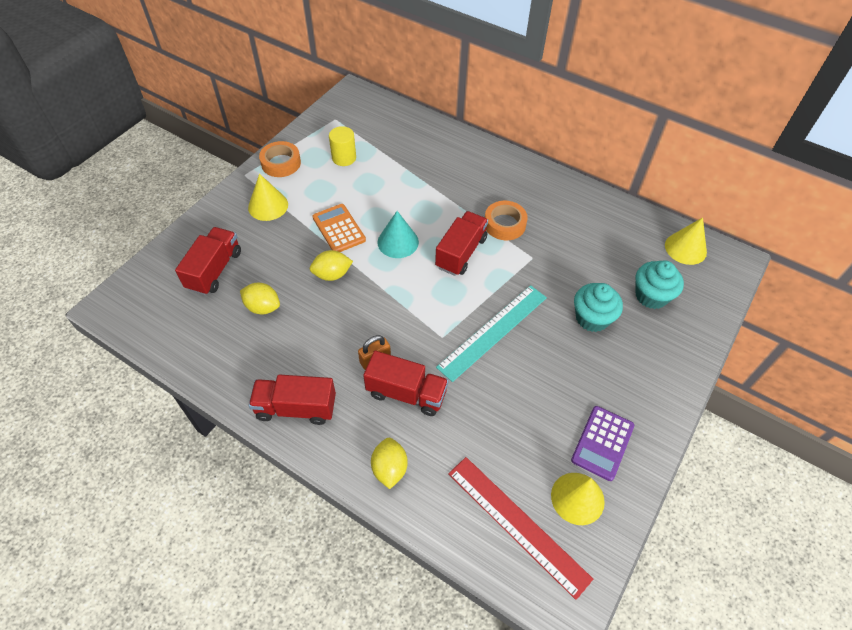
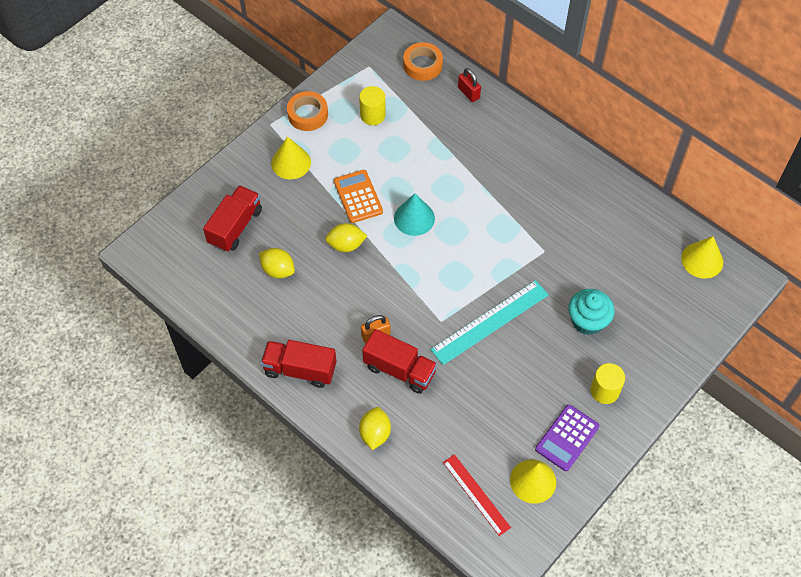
camera: 10 degrees right, 5 degrees up
(431, 131) = (468, 93): none -> red padlock
(461, 253) = (474, 237): red truck -> none
(504, 224) = (524, 211): orange tape -> orange tape (422, 65)
(517, 524) = (476, 494): red ruler -> red ruler, size x0.65
(628, 386) = (604, 391): none -> yellow cylinder
(651, 296) = (652, 306): turquoise cupcake -> none

